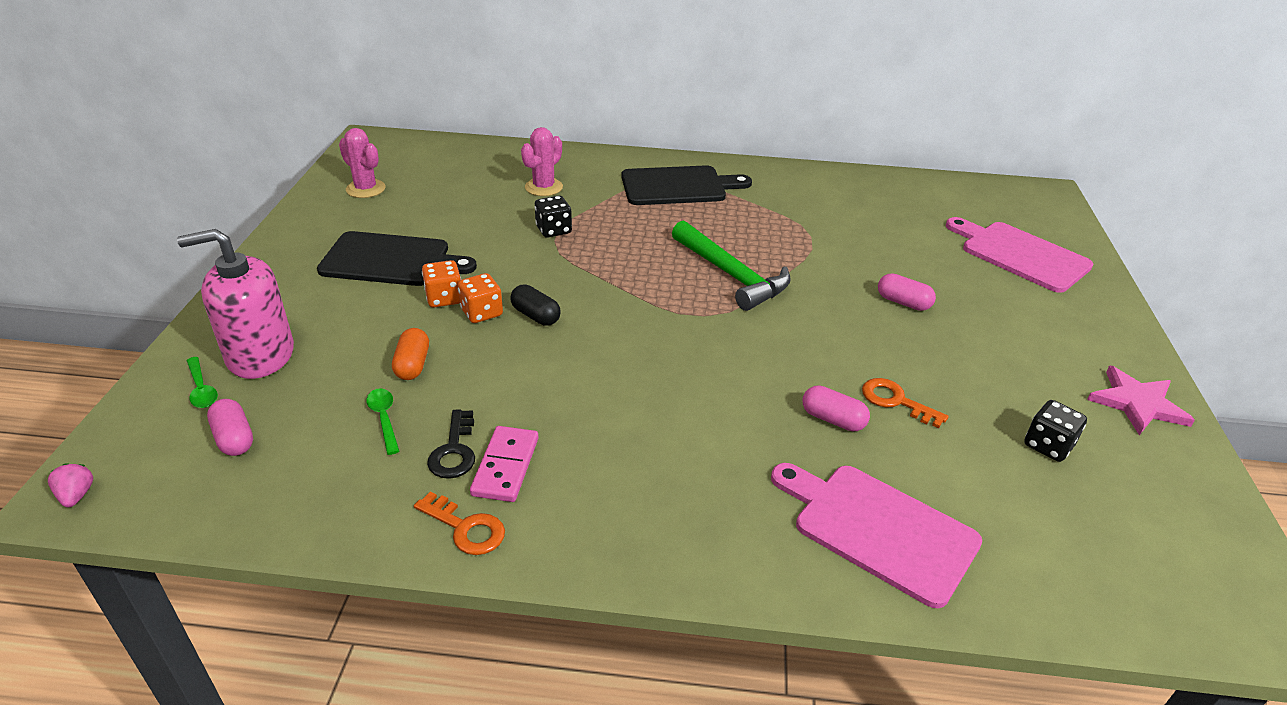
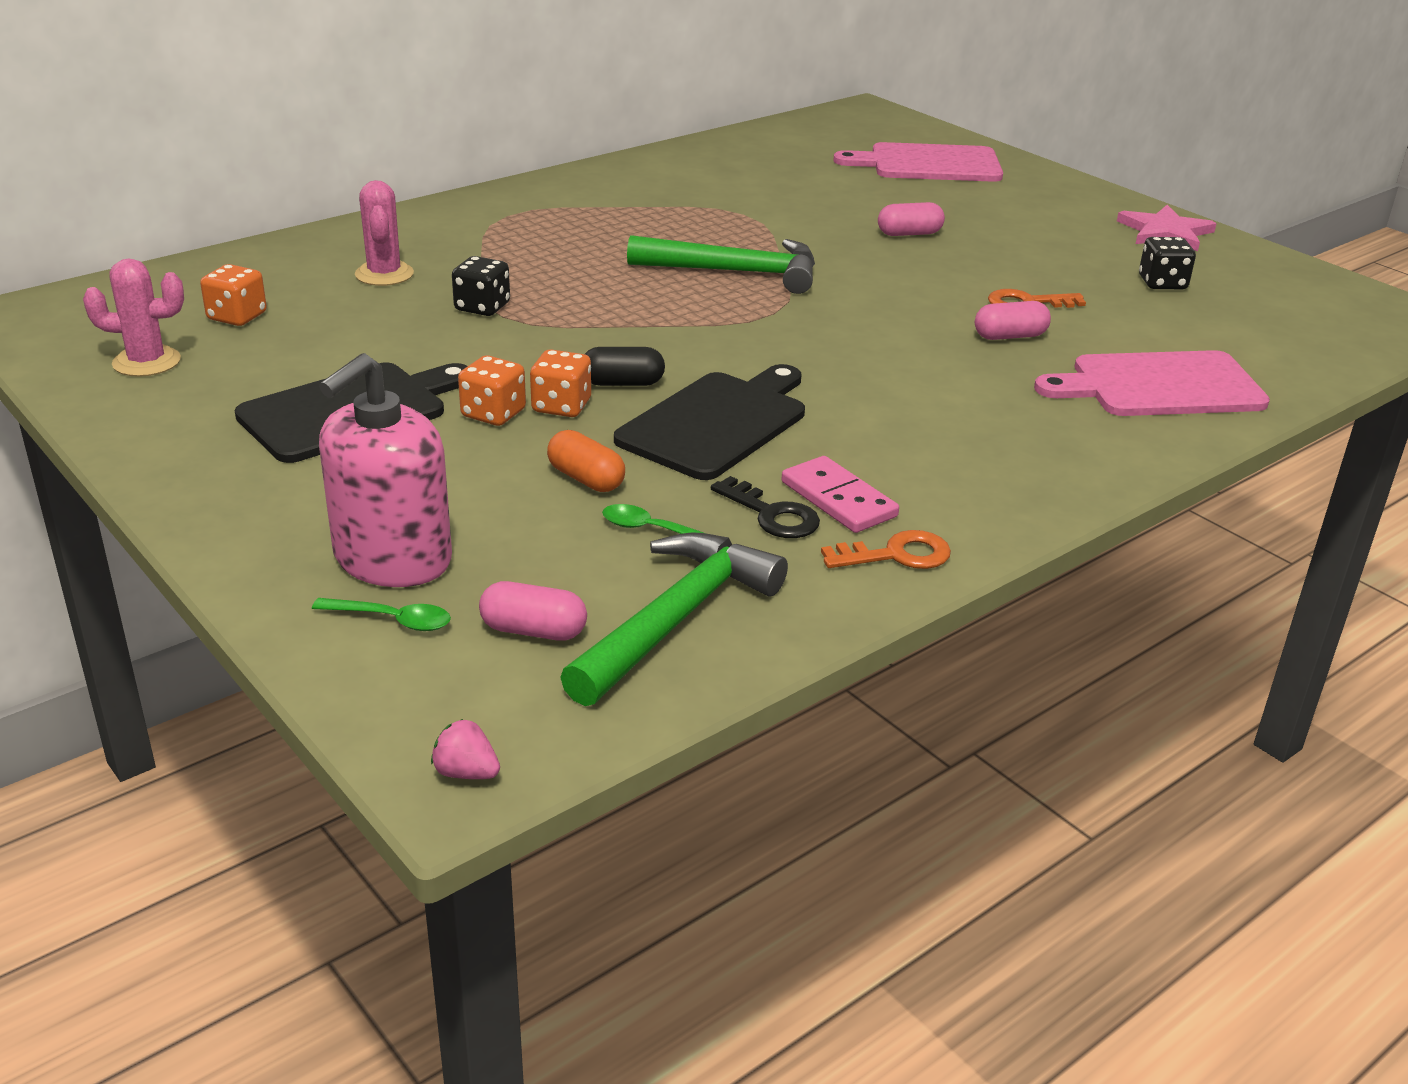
camera: 45 degrees left, 5 degrees down
(295, 481) = (676, 619): none -> green hammer
(440, 181) = (237, 316): none -> orange dice
(678, 186) = (534, 219): black cutting board -> black cutting board (717, 423)

